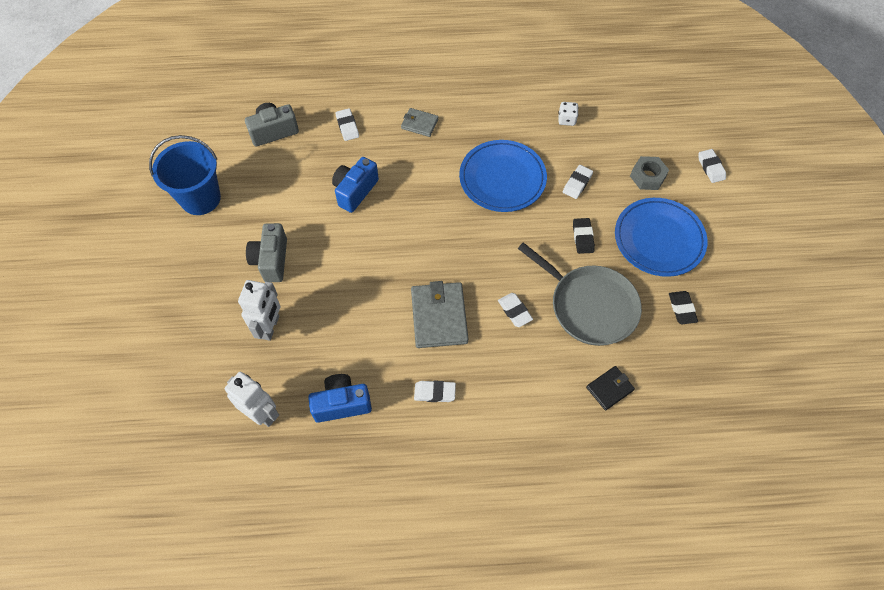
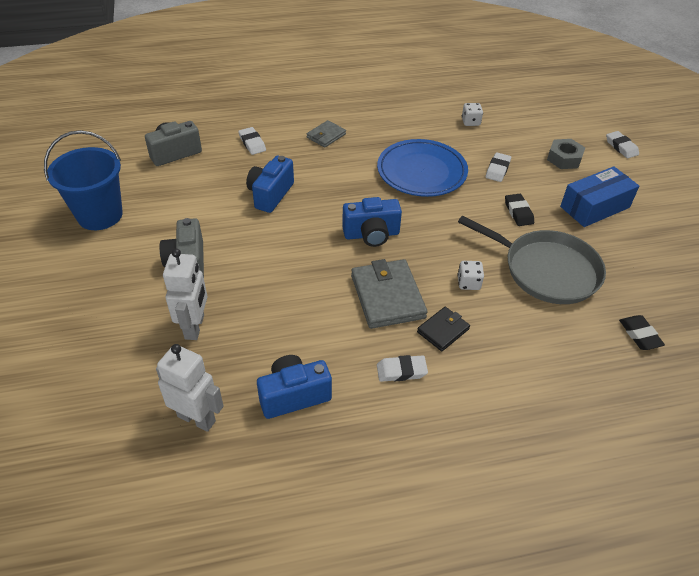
camera: 10 degrees left, 15 degrees down
(419, 124) = (326, 136): grey wallet -> grey wallet turned 60 degrees counterclockwise
(439, 247) = (371, 234): none -> blue camera
(514, 311) = (468, 283): white eraser -> white dice
(609, 389) = (595, 344): black wallet -> black wallet (443, 330)
(659, 239) = (595, 207): blue plate -> blue box
(682, 309) = (641, 263): black eraser -> black eraser (639, 335)

